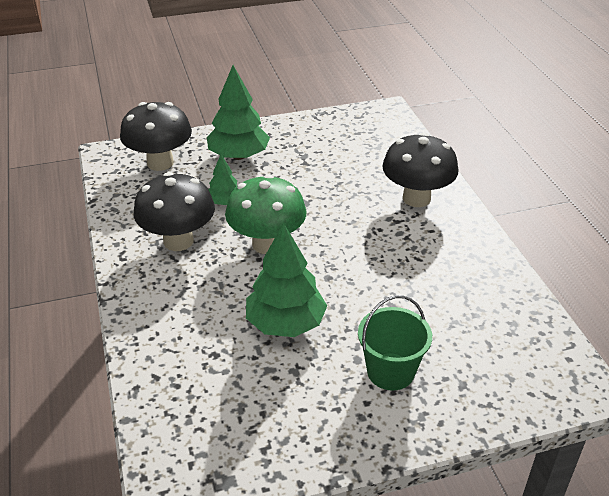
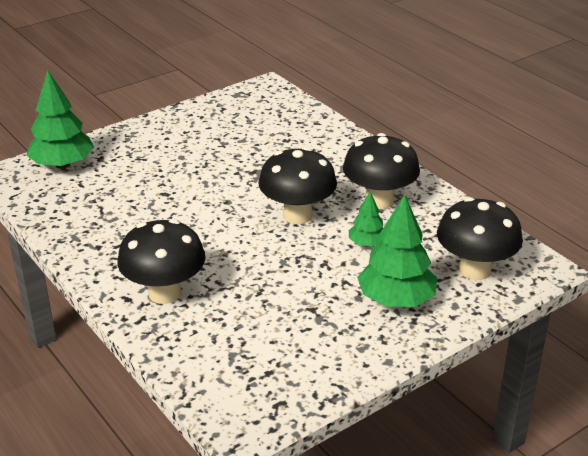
camera: 160 degrees right, 5 degrees down
(267, 244) = (297, 215): green mushroom -> black mushroom
(286, 323) = (245, 165): green tree -> green tree (62, 165)
(390, 371) = (154, 155): green bucket -> none

